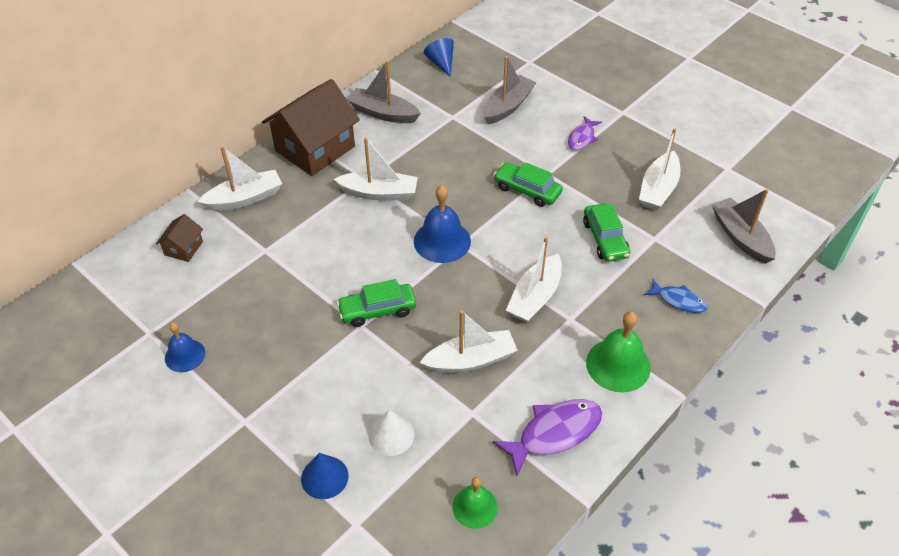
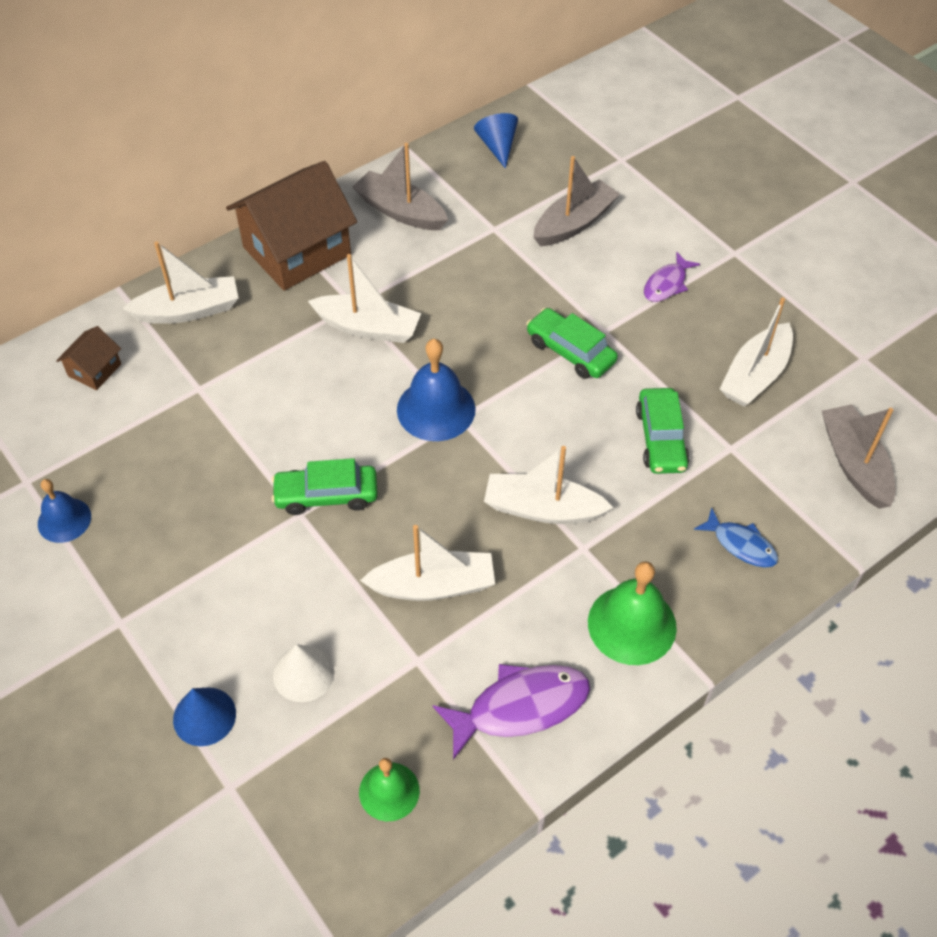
camera: 10 degrees right, 5 degrees up
(535, 297) = (542, 509): white boat -> white boat turned 60 degrees clockwise

